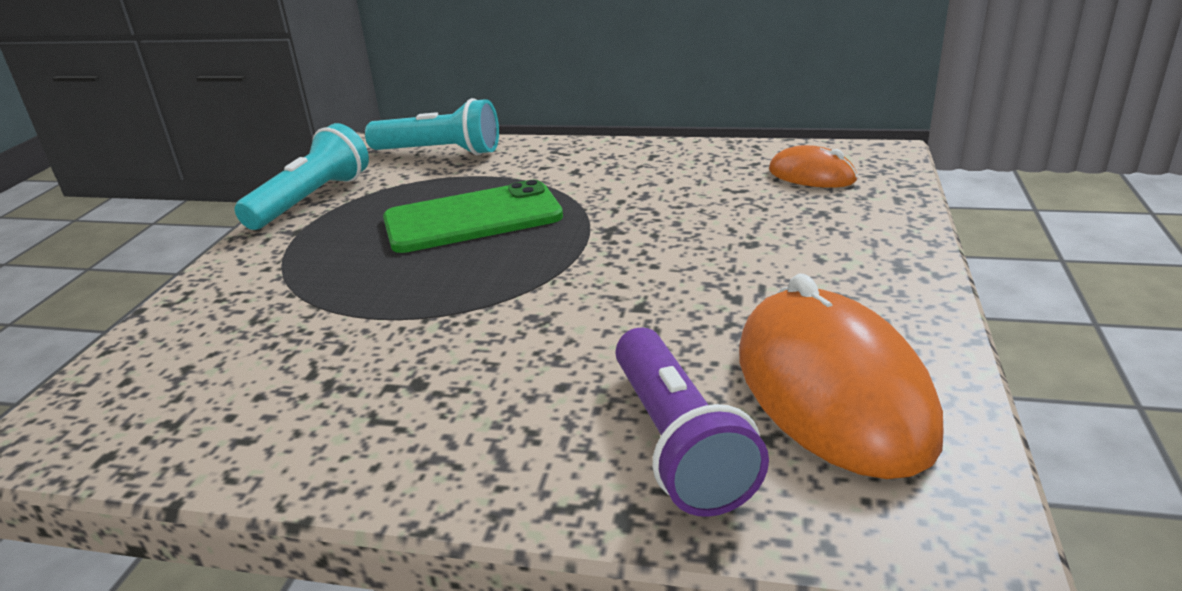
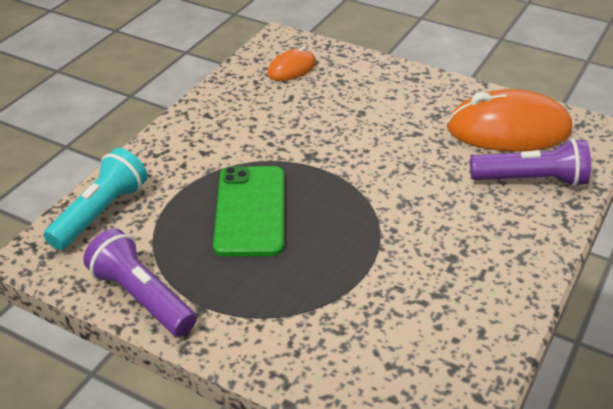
camera: 75 degrees left, 10 degrees up
(312, 200) = (142, 297): turquoise flashlight -> purple flashlight

